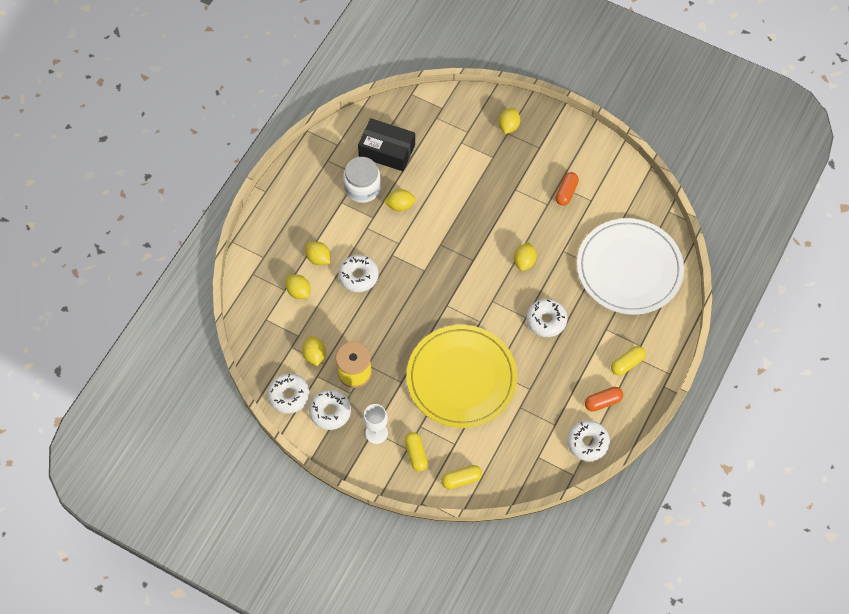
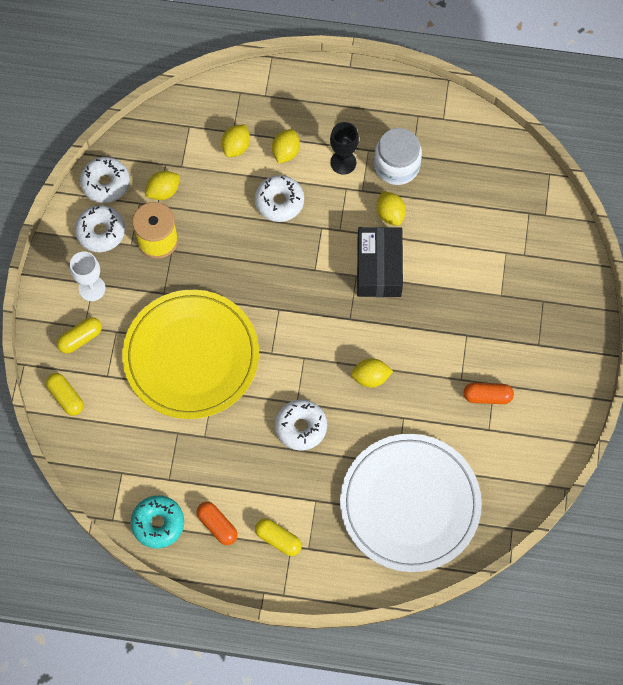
camera: 70 degrees right, 5 degrees up
(344, 222) = (343, 162): none -> black goblet
(387, 151) = (458, 174): black box -> black box (379, 268)
(508, 126) = (553, 299): yellow lemon -> none
(587, 443) = (158, 523): white donut -> turquoise donut

